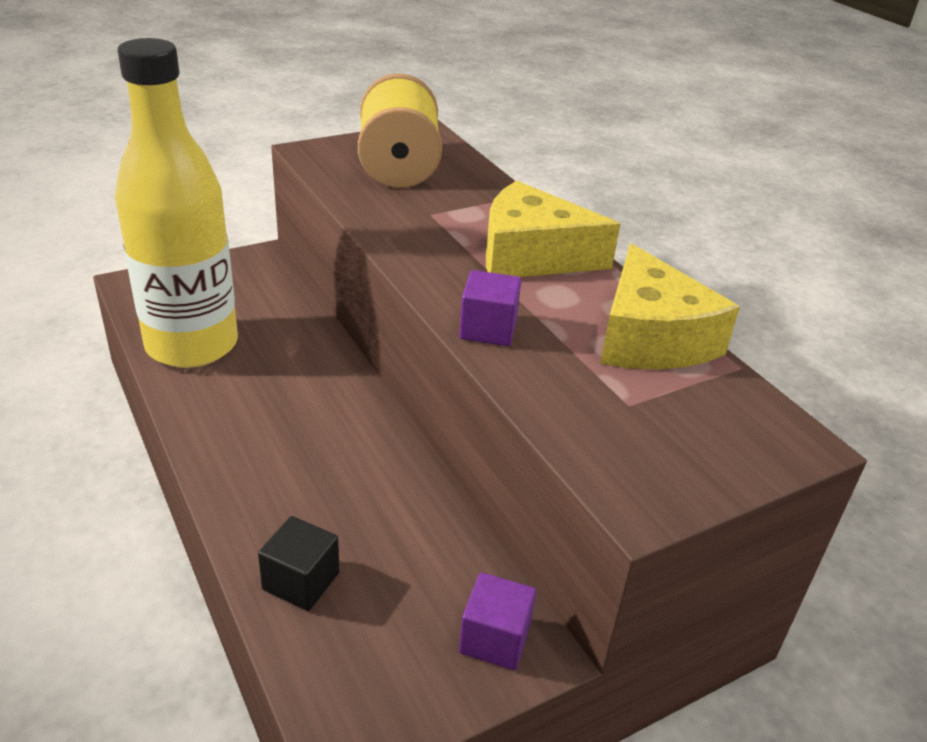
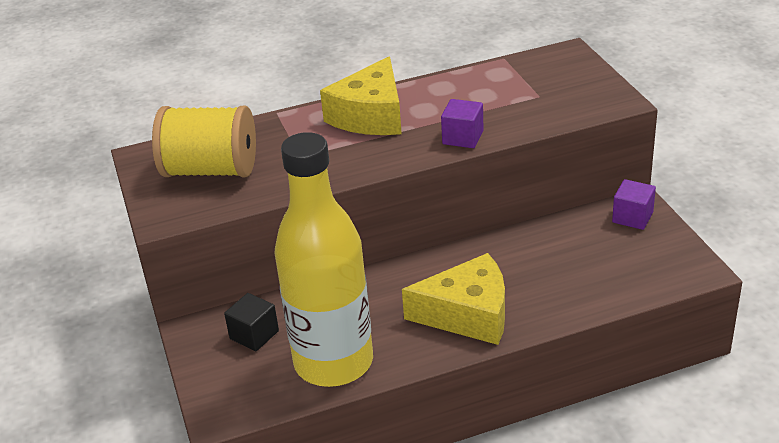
camera: 75 degrees left, 0 degrees up
(301, 581) = (595, 289): black cube -> black cube (254, 335)
(651, 338) = (474, 82): yellow cheese -> yellow cheese (468, 314)

